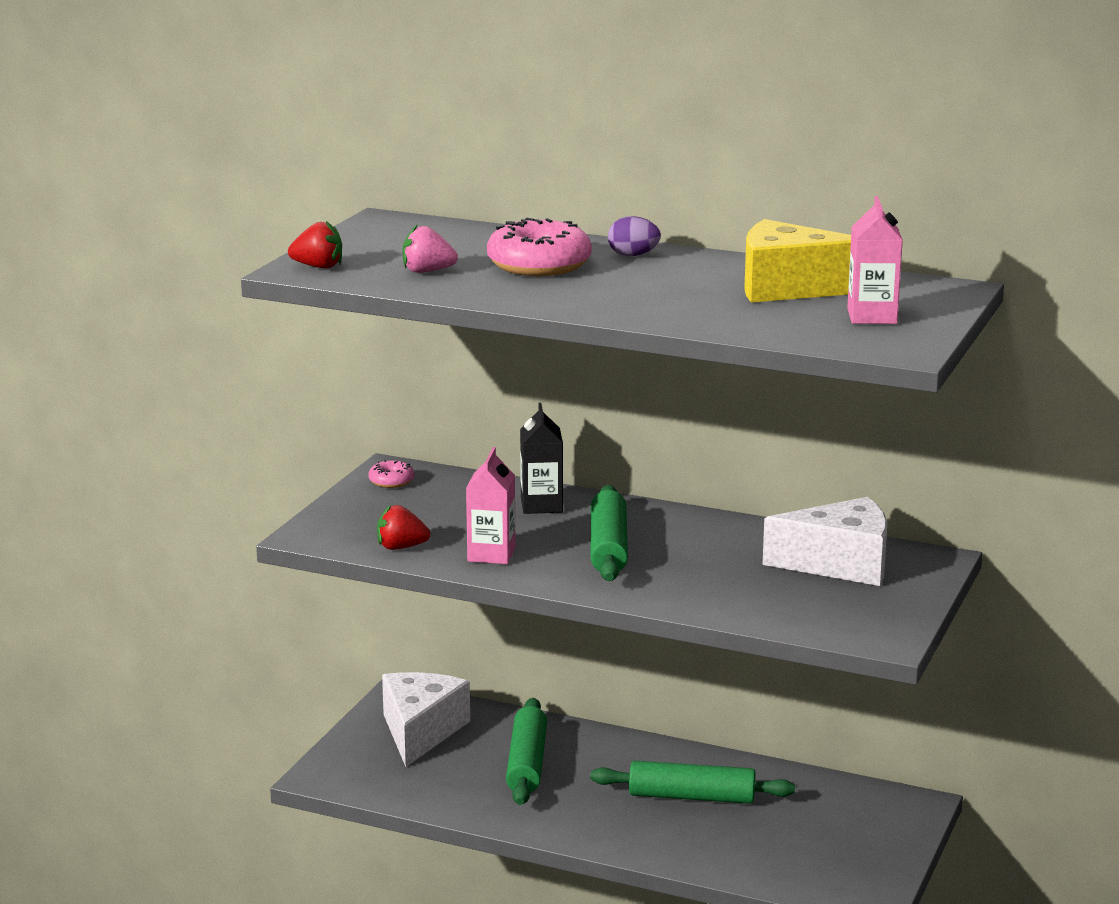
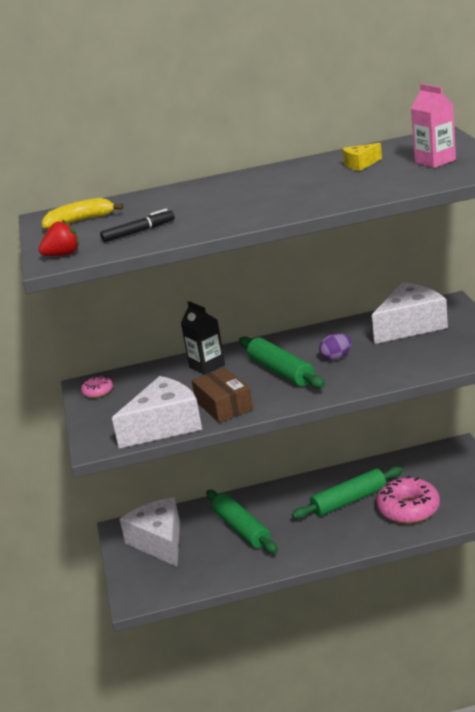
camera: 30 degrees left, 5 degrees up
(401, 237) = (80, 221): none -> yellow banana
(401, 547) = (165, 426): red strawberry -> white cheese
(427, 271) = (138, 232): pink strawberry -> black marker
(491, 554) = (223, 405): pink carton -> brown box
(539, 265) = (198, 204): pink donut -> pink donut (408, 509)
(633, 255) = (239, 181): purple egg -> purple egg (336, 358)
(790, 288) = (360, 164): yellow cheese -> yellow cheese, size x0.46

